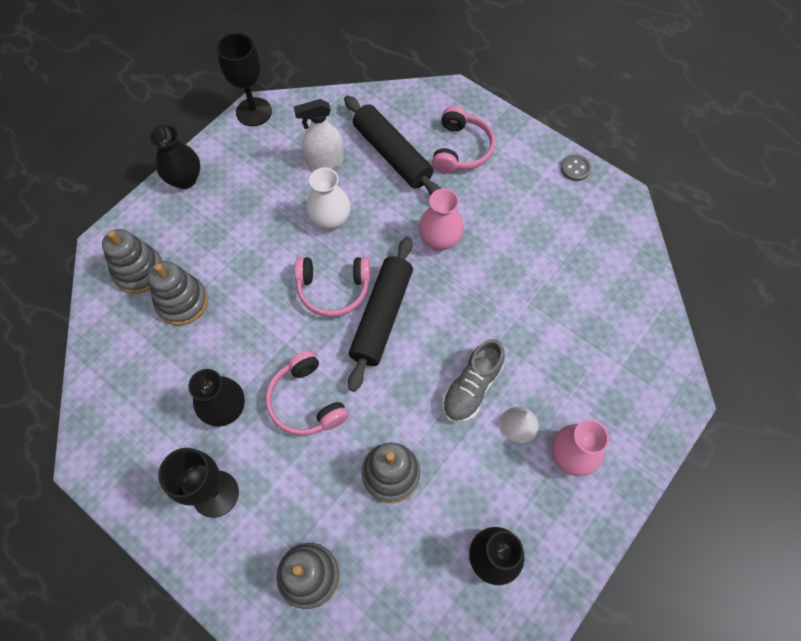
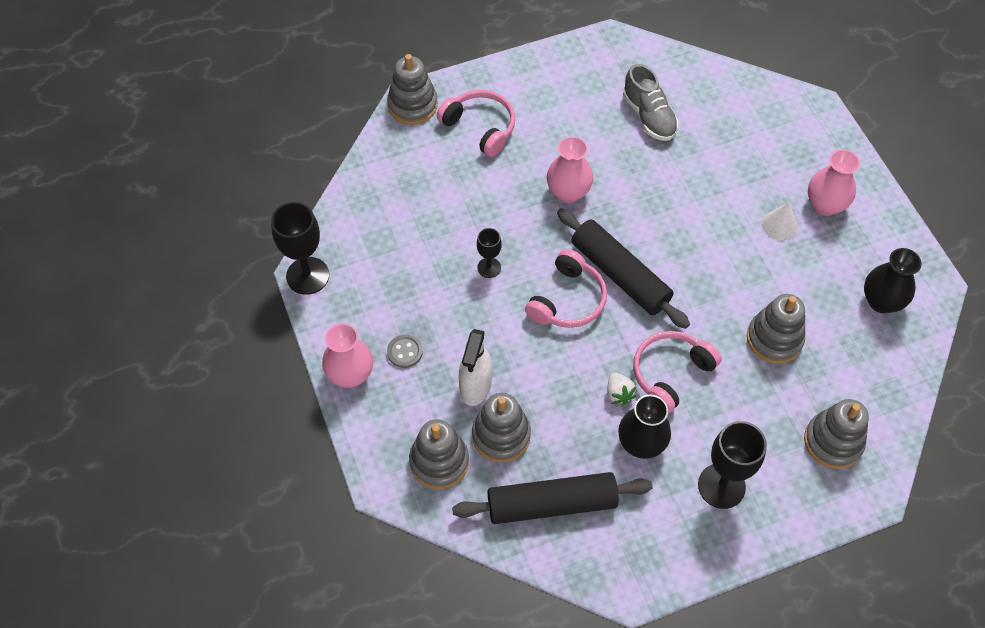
camera: 60 degrees left, 5 degrees down
(185, 179) = (350, 374): black vase -> pink vase
(264, 369) = (618, 393): none -> white strawberry
(306, 401) = (670, 373): pink headphones -> pink headphones turned 135 degrees clockwise
(325, 161) = (416, 241): white spray bottle -> white spray bottle (475, 386)
(331, 220) = (489, 267): white vase -> black goblet
(392, 154) = (448, 183): black rolling pin -> black rolling pin (551, 504)
(450, 96) = (412, 105): none -> grey stacking toy
(471, 388) = (728, 242): grey shoe -> grey shoe (649, 116)
(575, 168) = (560, 56): grey button -> grey button (405, 352)

